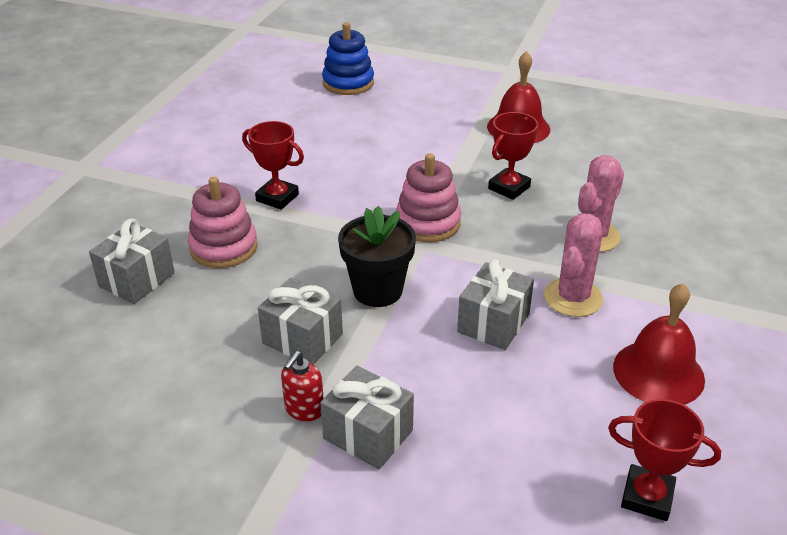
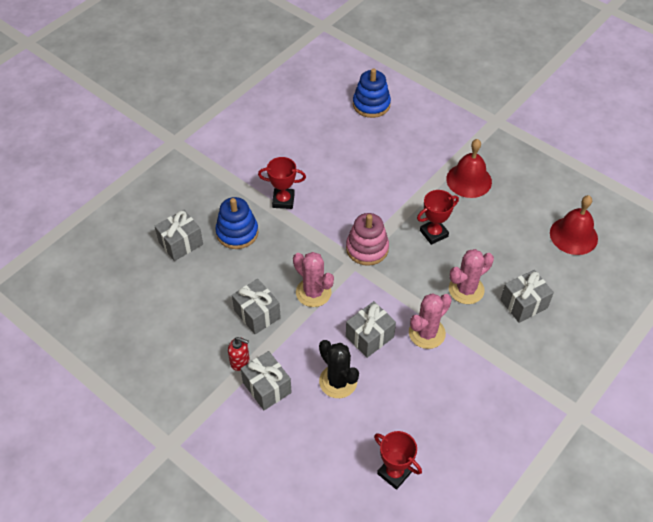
camera: 20 degrees right, 15 degrees up
(223, 247) = (237, 232): pink stacking toy -> blue stacking toy
(277, 197) = (283, 200): red trophy -> red trophy turned 45 degrees counterclockwise
(304, 409) = (240, 361): red soap dispenser -> red soap dispenser turned 120 degrees counterclockwise
(377, 290) = (313, 292): black flower pot -> pink cactus
(479, 393) = (338, 381): none -> black cactus
(658, 372) = (447, 401): red bell -> red bell (573, 235)
(678, 233) = (523, 304): none -> grey gift

